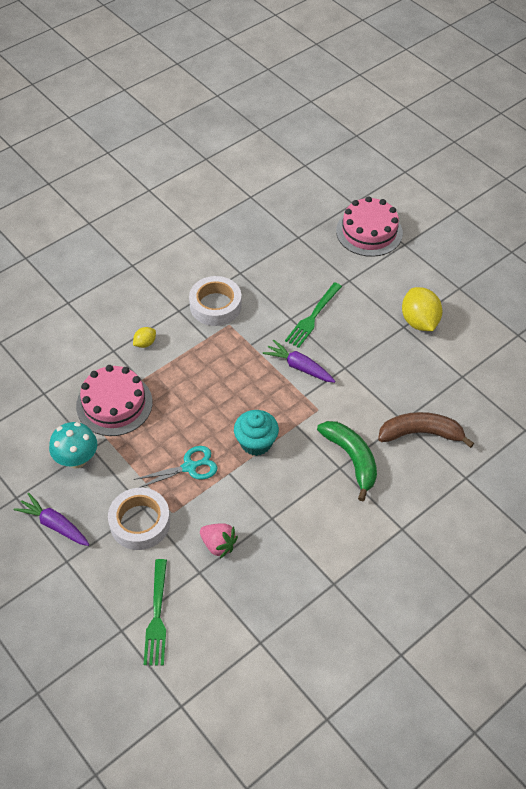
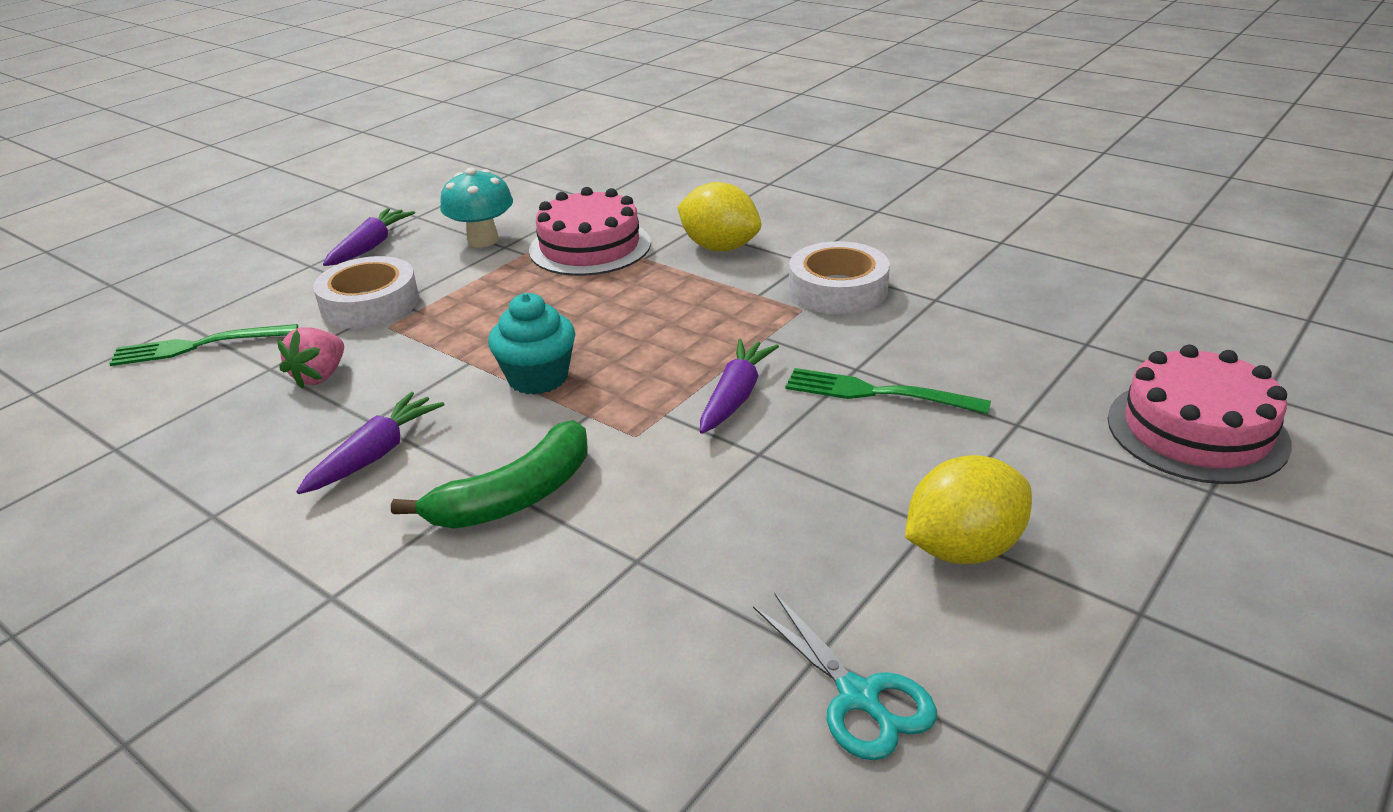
camera: 80 degrees right, 20 degrees down
(145, 343) = (720, 247): yellow lemon -> yellow lemon, size x2.01
(189, 467) = (477, 325): turquoise scissors -> turquoise scissors (858, 697)
(303, 515) = (376, 454): none -> purple carrot
(421, 433) = (605, 595): brown banana -> none

